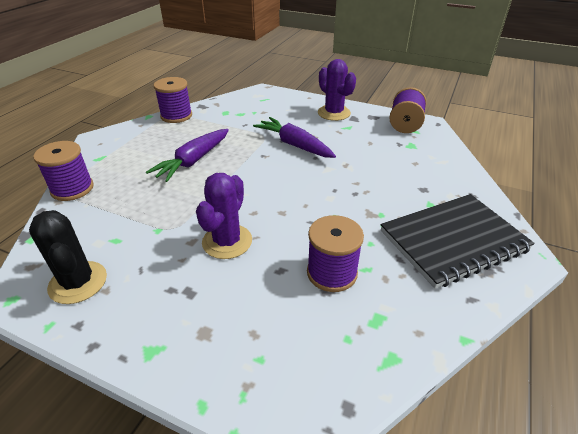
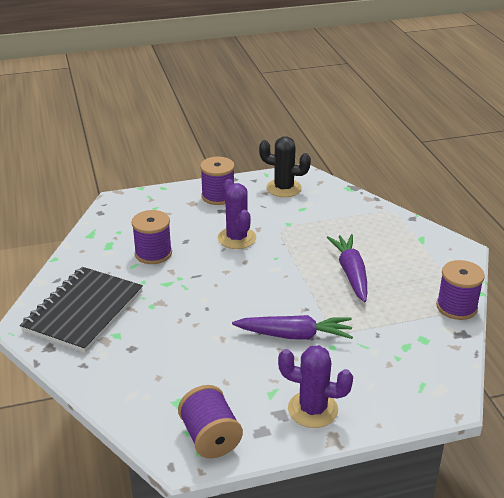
camera: 140 degrees right, 5 degrees down
(72, 189) = (387, 215): purple spool -> purple spool (218, 196)

